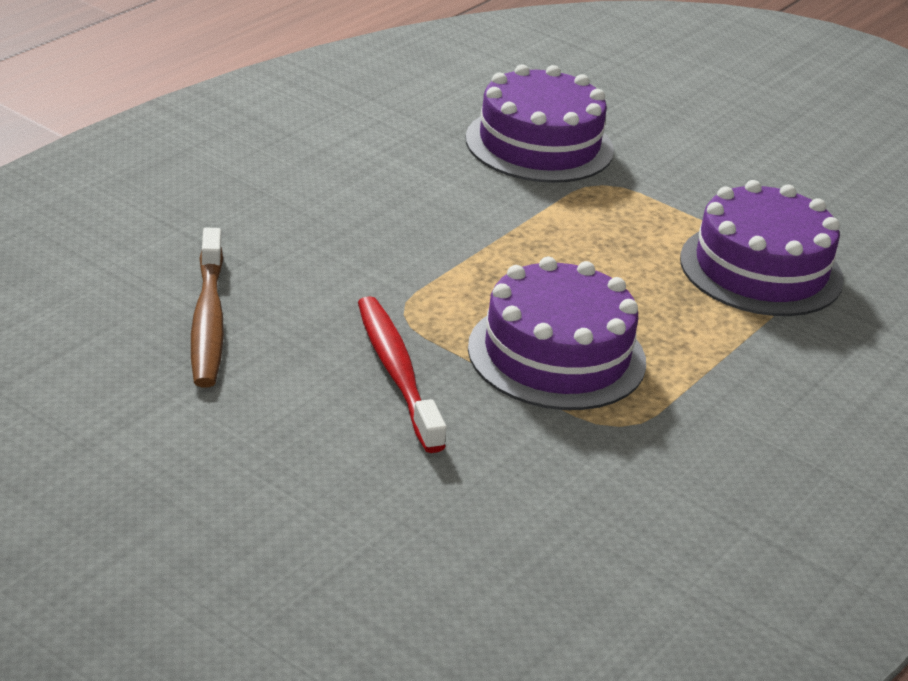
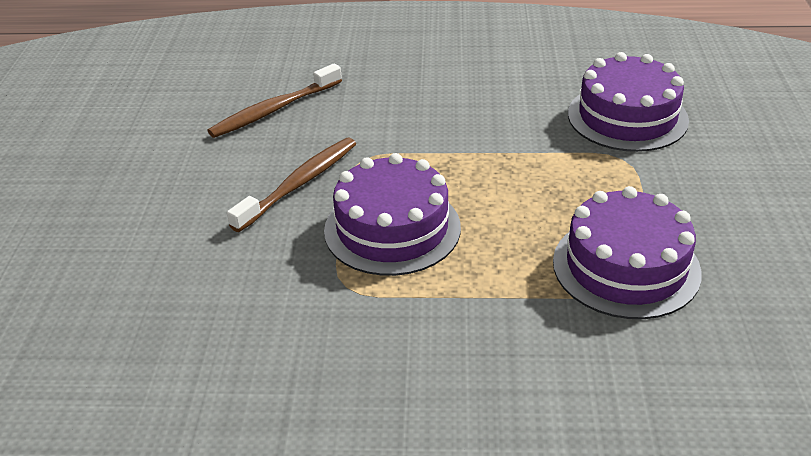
camera: 60 degrees right, 5 degrees up
(396, 372) = (299, 184): red toothbrush -> brown toothbrush

